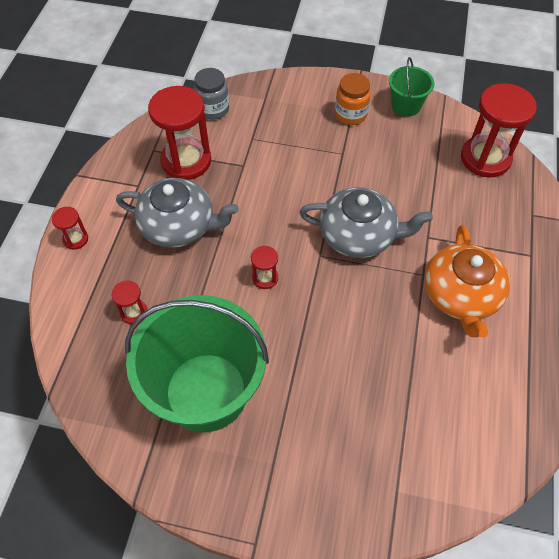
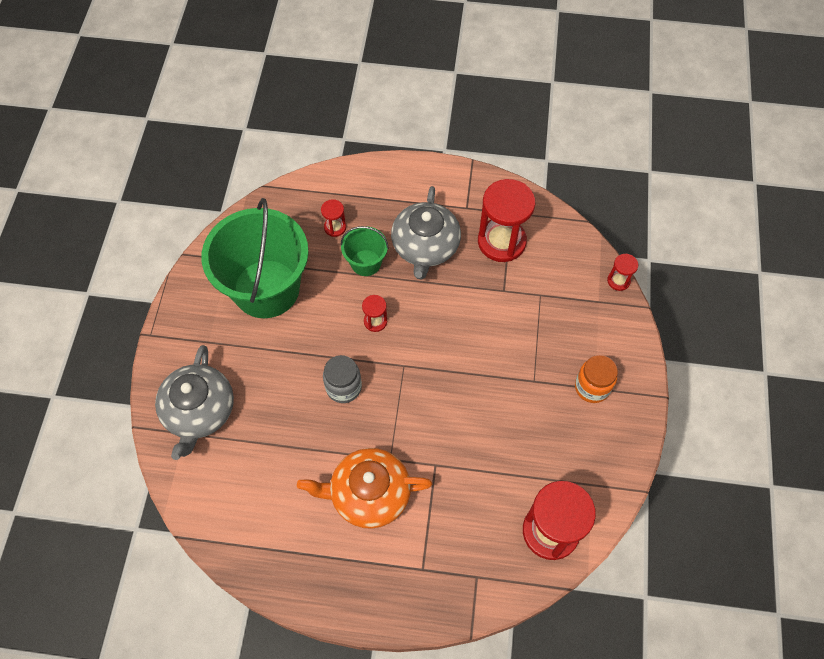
camera: 85 degrees right, 5 degrees up
(75, 239) = (403, 173): red hourglass -> red hourglass (618, 281)
(213, 109) = (574, 255): grey jar -> grey jar (343, 387)
(359, 235) = (430, 399): grey teapot -> grey teapot (199, 411)
(406, 105) = (617, 446): green bucket -> green bucket (366, 263)

